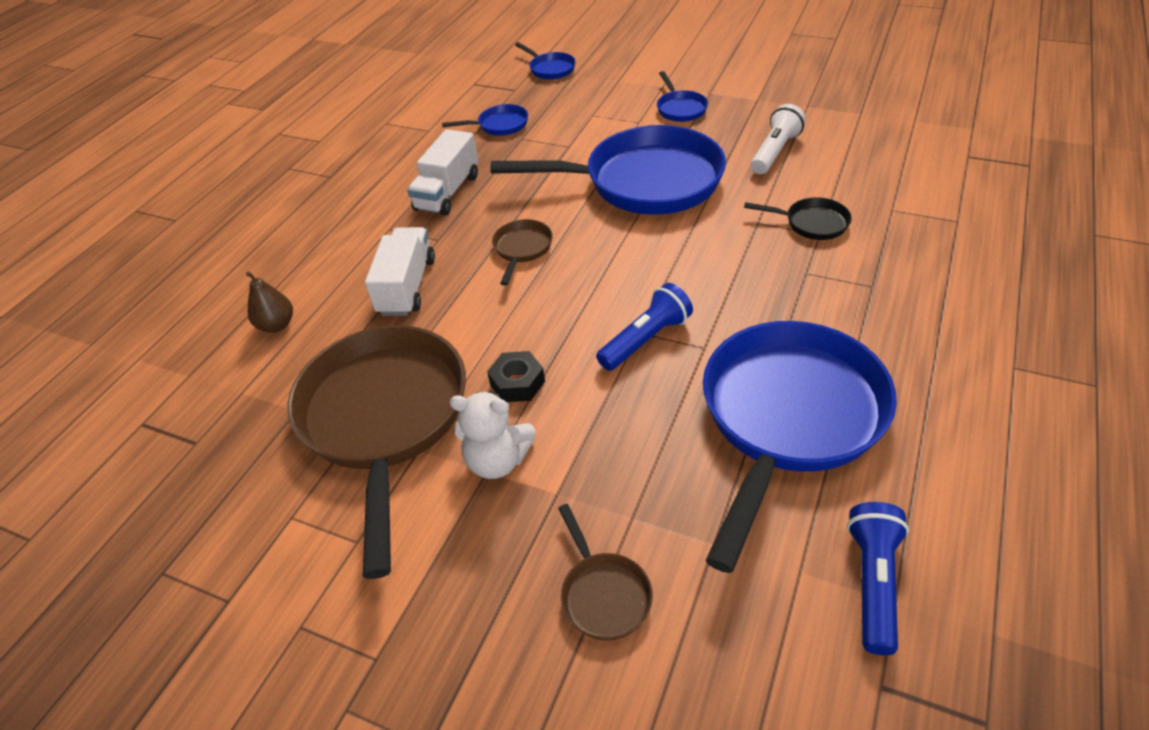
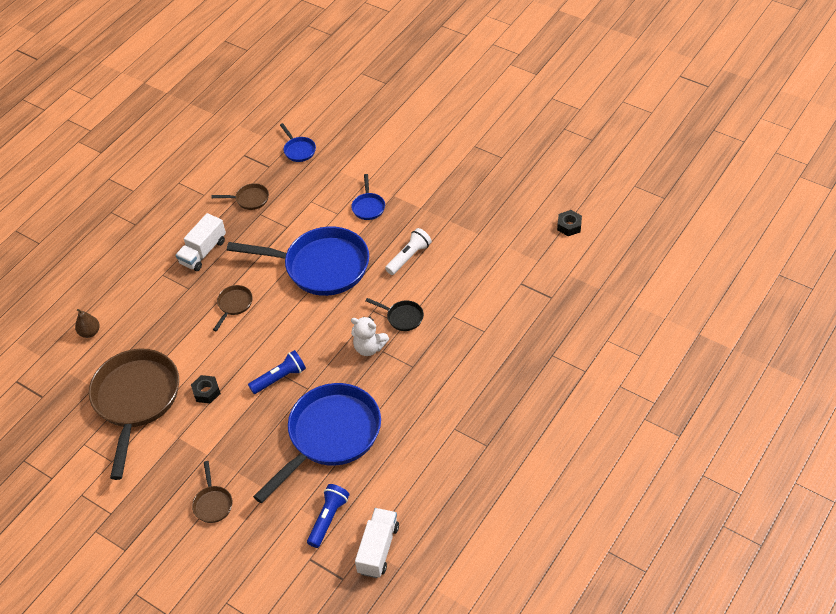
camera: 10 degrees right, 5 degrees up
(407, 286) = (164, 319): white truck -> white truck (378, 549)
(497, 460) = (185, 433): white teddy bear -> white teddy bear (369, 348)
(499, 125) = (250, 199): blue pan -> brown pan
(986, 87) = (569, 226): none -> black nut

